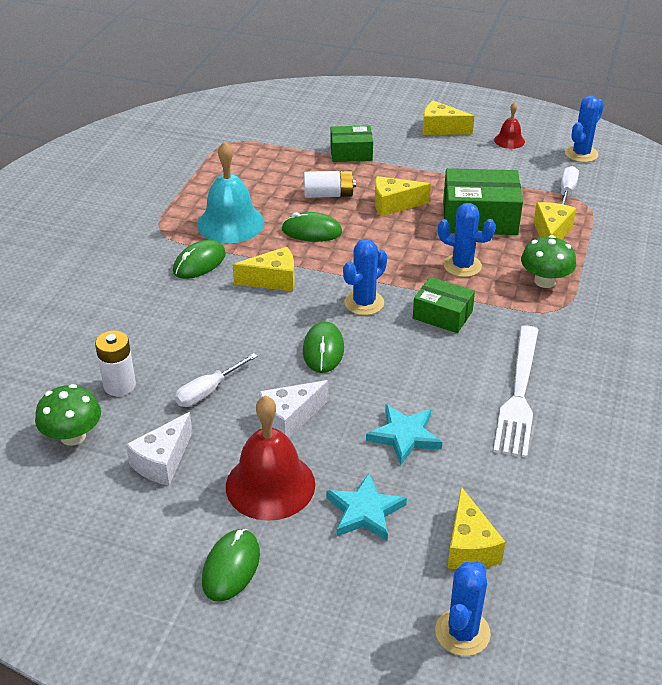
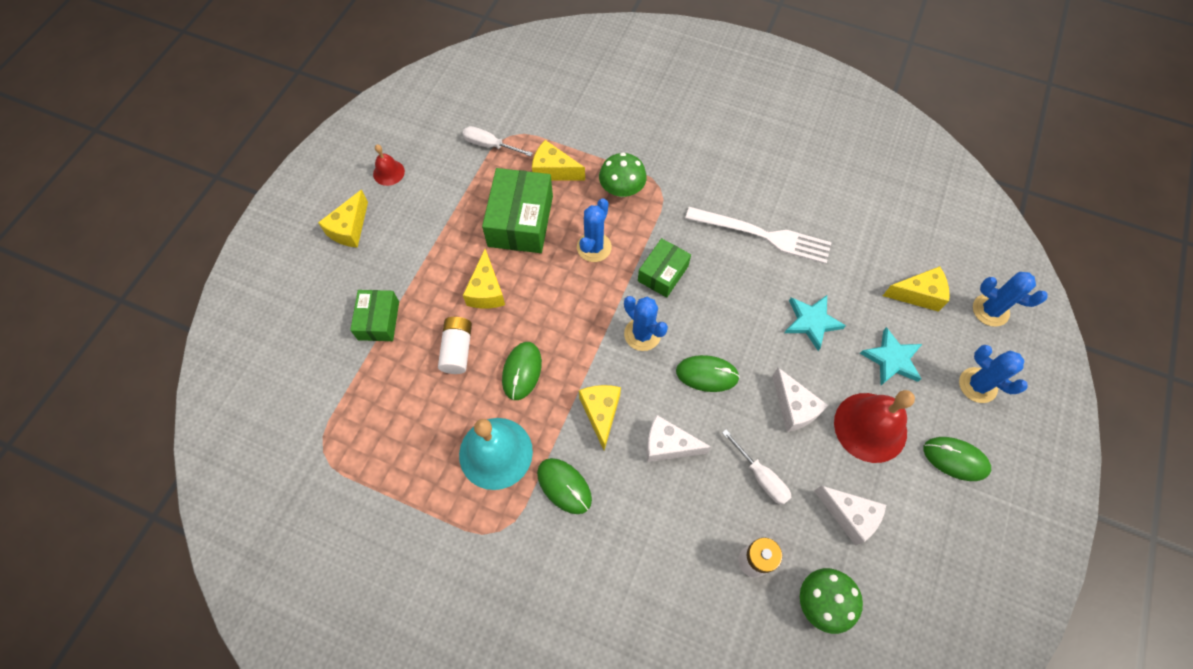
camera: 85 degrees left, 25 degrees up
(241, 325) = (668, 445): none -> white cheese
(581, 154) = (427, 120): blue cactus -> blue cactus (977, 385)

